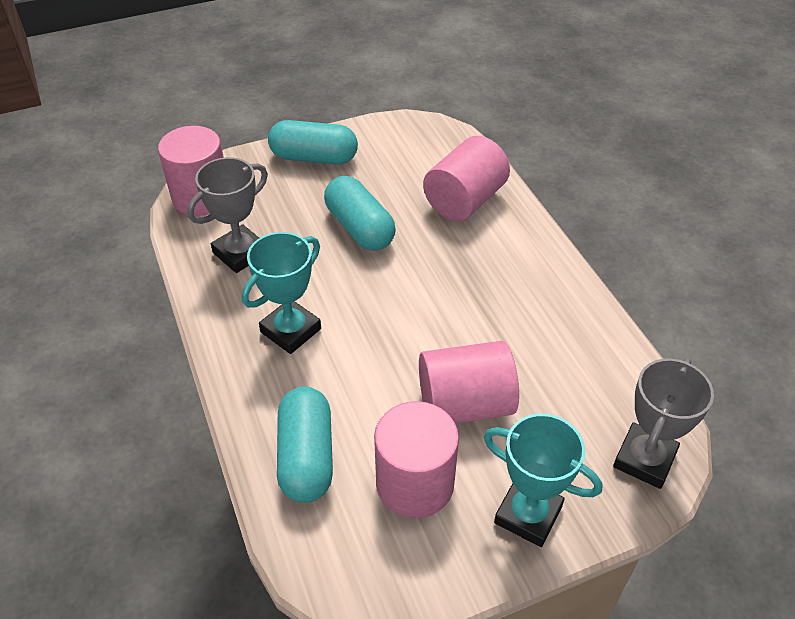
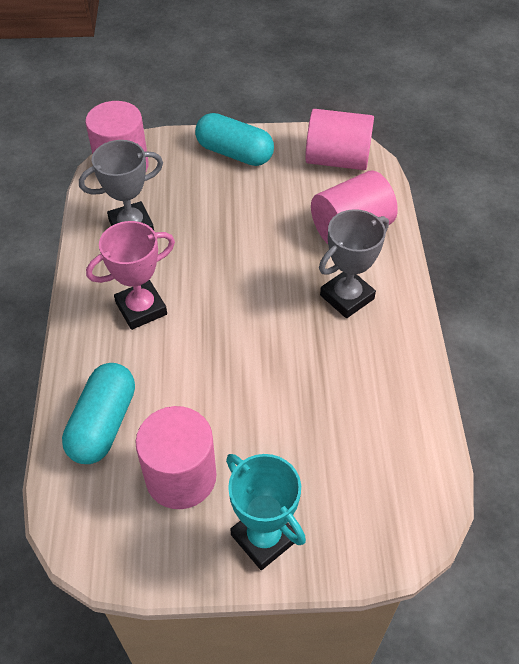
camera: 20 degrees right, 5 degrees up
(291, 330) = (141, 308): turquoise trophy -> pink trophy
(360, 228) = (243, 230): turquoise capsule -> none
(465, 404) = (257, 420): pink cylinder -> pink cylinder (337, 160)
(644, 459) = (395, 524): grey trophy -> grey trophy (347, 297)

